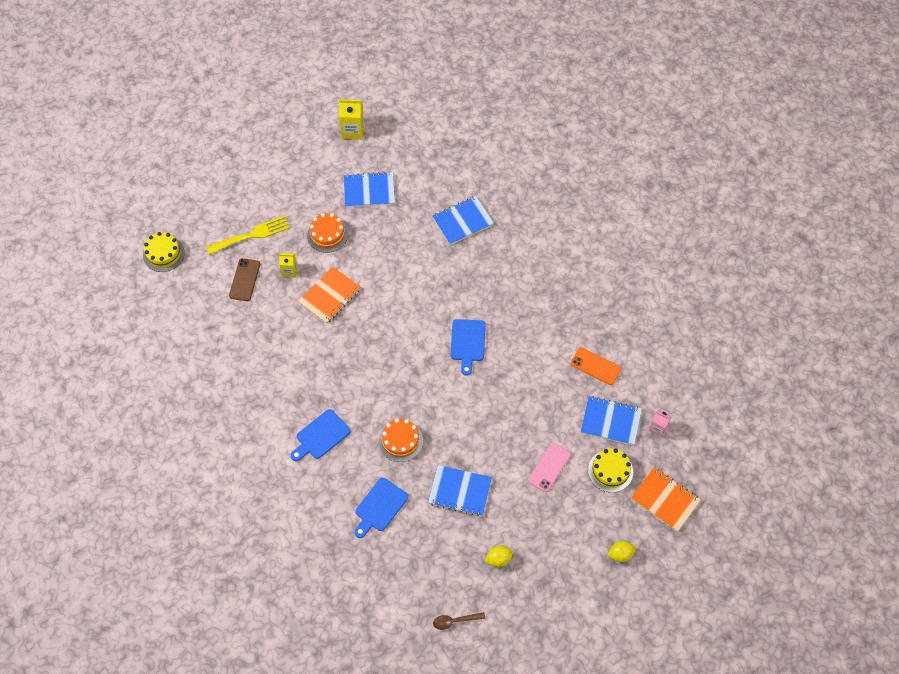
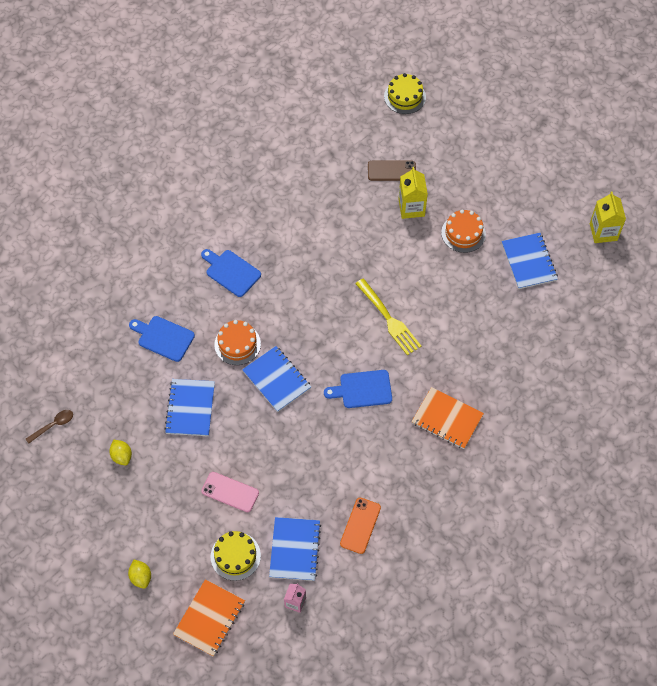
camera: 80 degrees right, 0 degrees up
(251, 235) = (445, 166): yellow fork -> yellow fork (389, 319)
(289, 271) = (411, 208): yellow carton -> yellow carton, size x1.62
(330, 296) = (390, 249): orange notebook -> orange notebook (447, 419)
(455, 621) = (53, 425): brown spoon -> brown spoon turned 75 degrees clockwise
(462, 221) = (514, 360): blue notebook -> blue notebook (277, 379)

